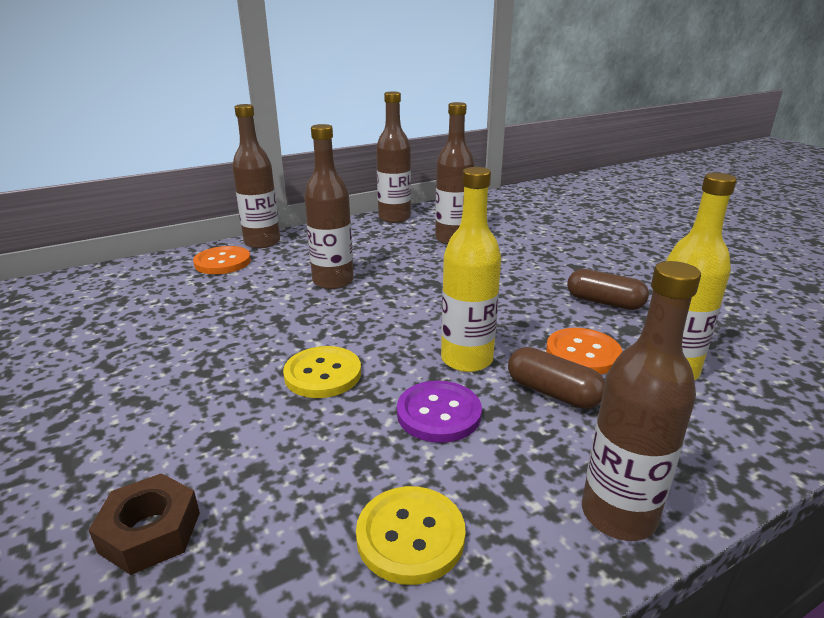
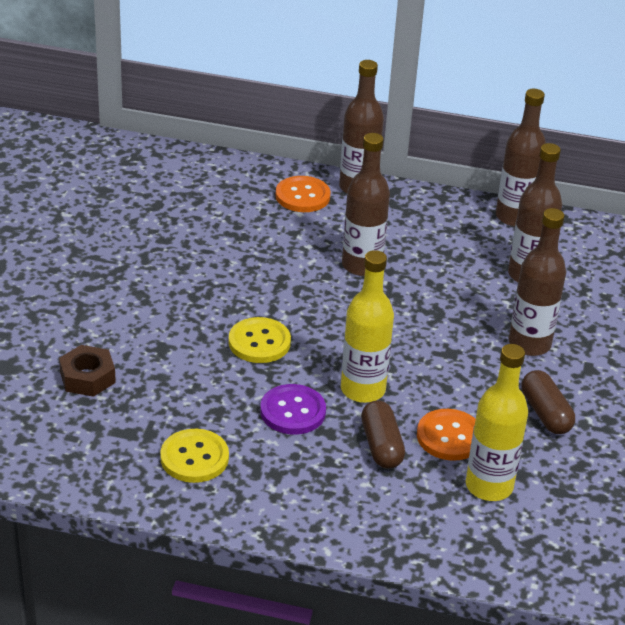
camera: 40 degrees right, 10 degrees up
(618, 514) = (306, 520): brown bottle -> brown bottle (529, 344)

